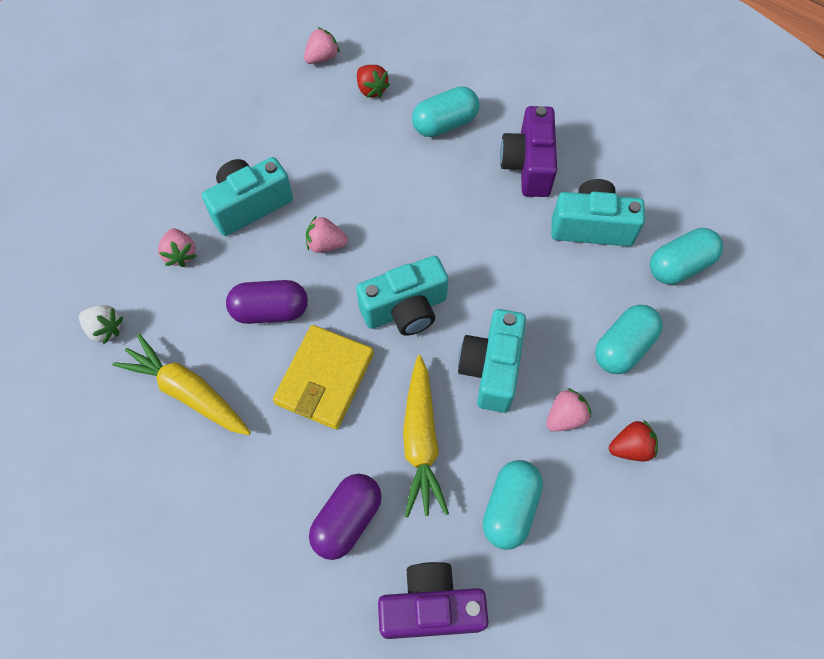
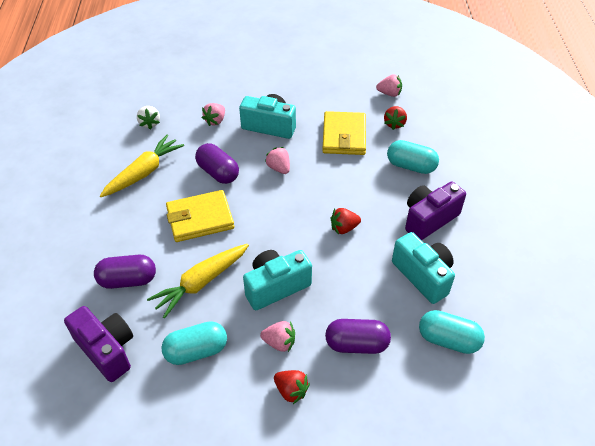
camera: 50 degrees right, 15 degrees down
(187, 391) = (144, 172): yellow carrot -> yellow carrot turned 45 degrees clockwise
(341, 147) = (344, 136): none -> yellow wallet
(405, 309) = (274, 225): turquoise camera -> none
(471, 247) = (344, 228): none -> red strawberry
(623, 347) = (356, 344): turquoise capsule -> purple capsule

